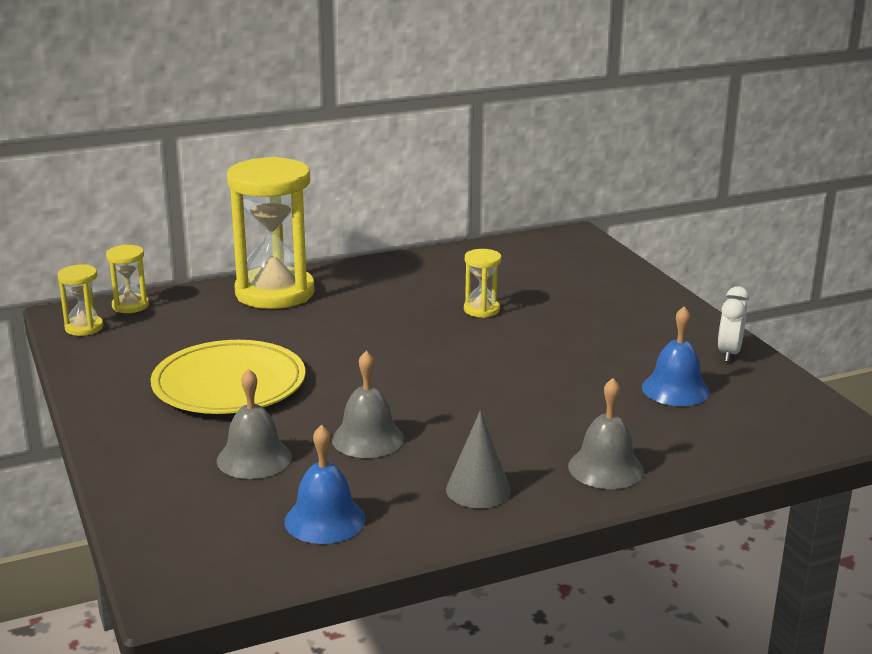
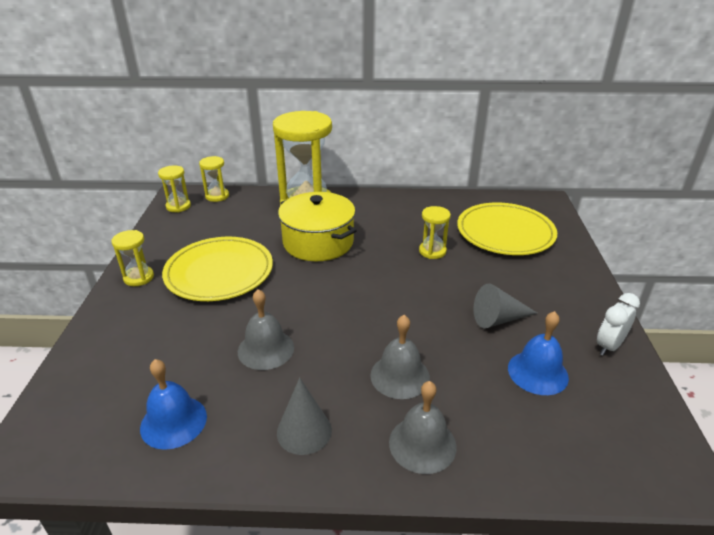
camera: 25 degrees right, 10 degrees up
(121, 412) = (139, 277): none -> yellow hourglass
(254, 458) = (179, 343): grey bell -> grey bell (400, 376)
(330, 328) = (318, 242): none -> yellow pot
(552, 275) = (505, 232): none -> yellow plate
(605, 355) = (498, 319): none -> grey cone

